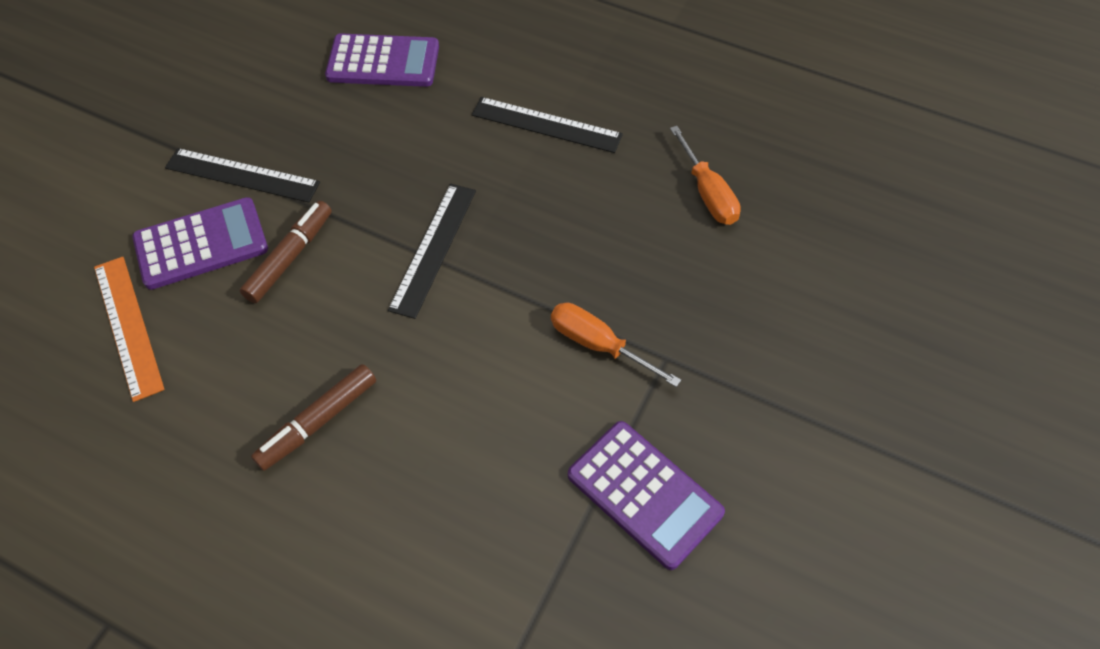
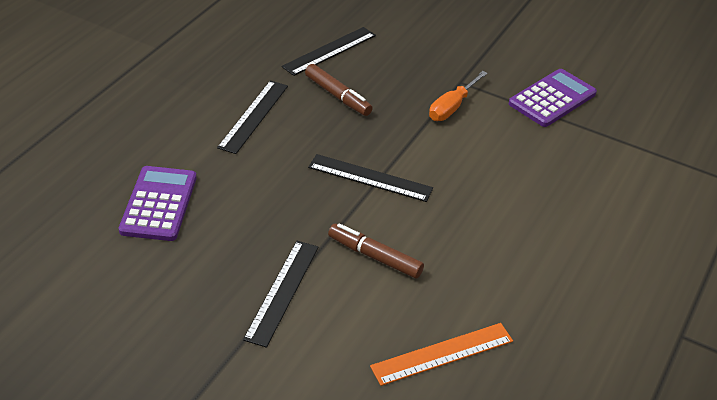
camera: 90 degrees left, 15 degrees down
(201, 244) = (358, 313): purple calculator -> none
(318, 422) = (519, 236): brown marker -> brown marker (337, 96)
(707, 193) = (329, 51): orange screwdriver -> black ruler

